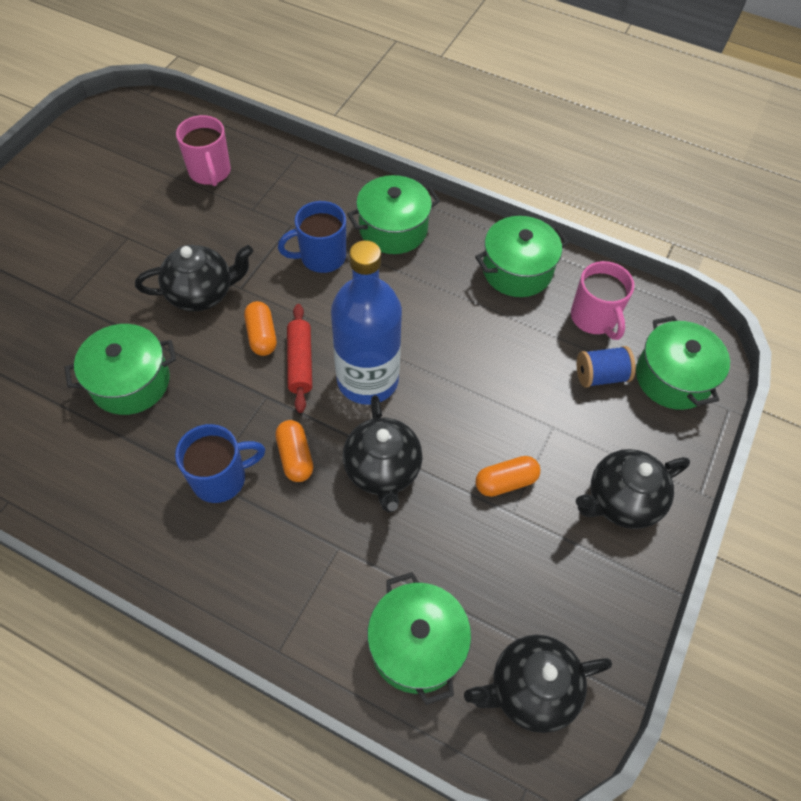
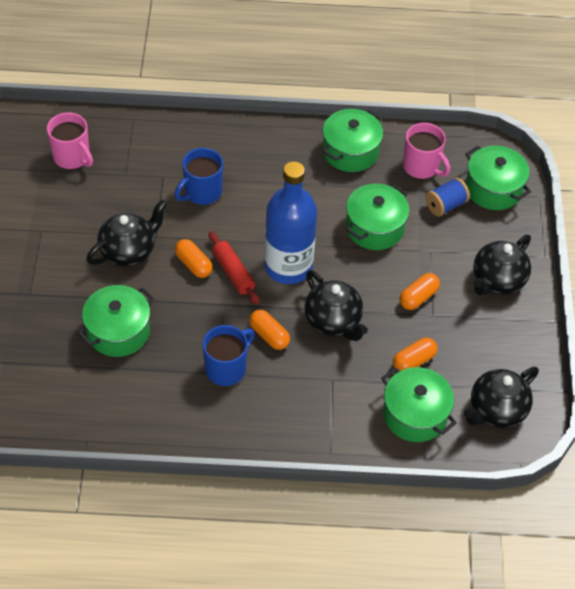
camera: 25 degrees left, 5 degrees down
(393, 229) = (243, 152): green pot -> green pot (375, 228)
(455, 567) = (413, 361): none -> orange capsule

